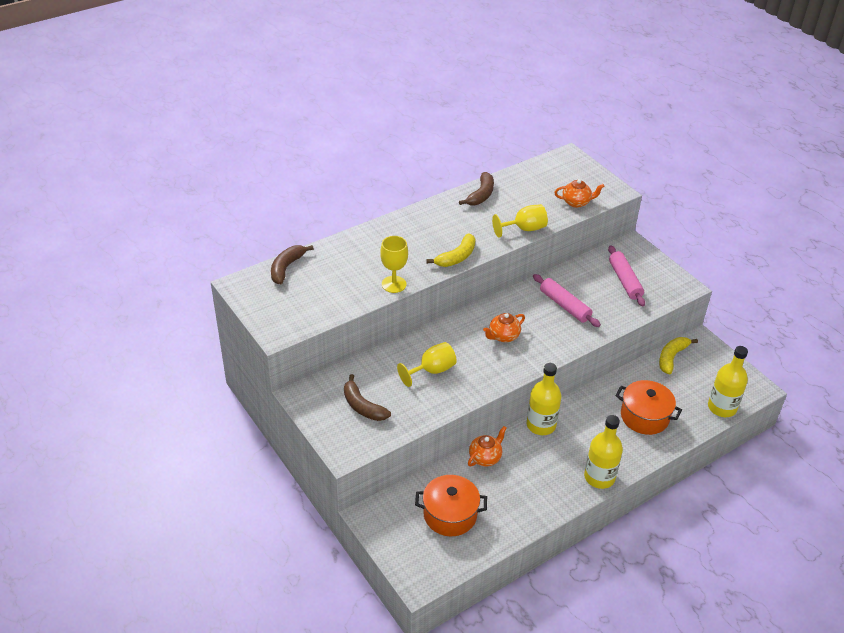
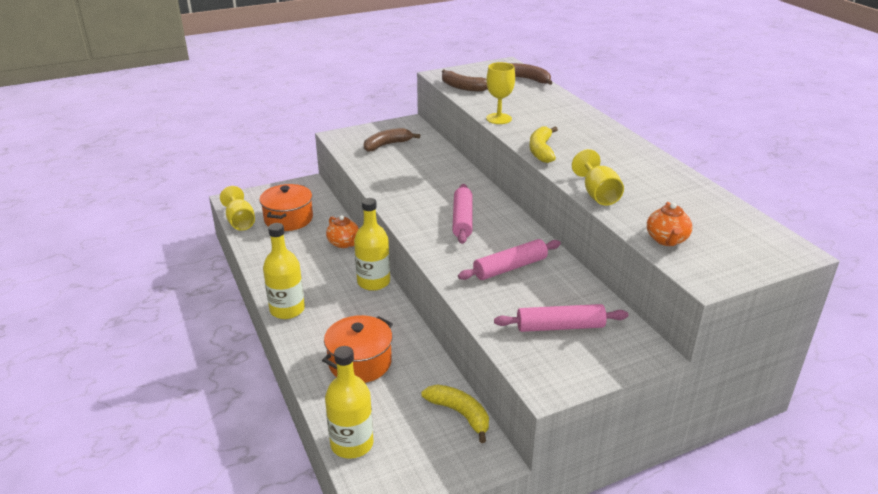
camera: 100 degrees right, 10 degrees down
(432, 370) = (421, 177): yellow goblet -> yellow goblet (240, 221)
(456, 257) = (541, 150): yellow banana -> yellow banana turned 45 degrees clockwise
(481, 195) = (667, 174): brown banana -> brown banana (463, 87)
(503, 336) = (462, 220): orange teapot -> pink rolling pin

